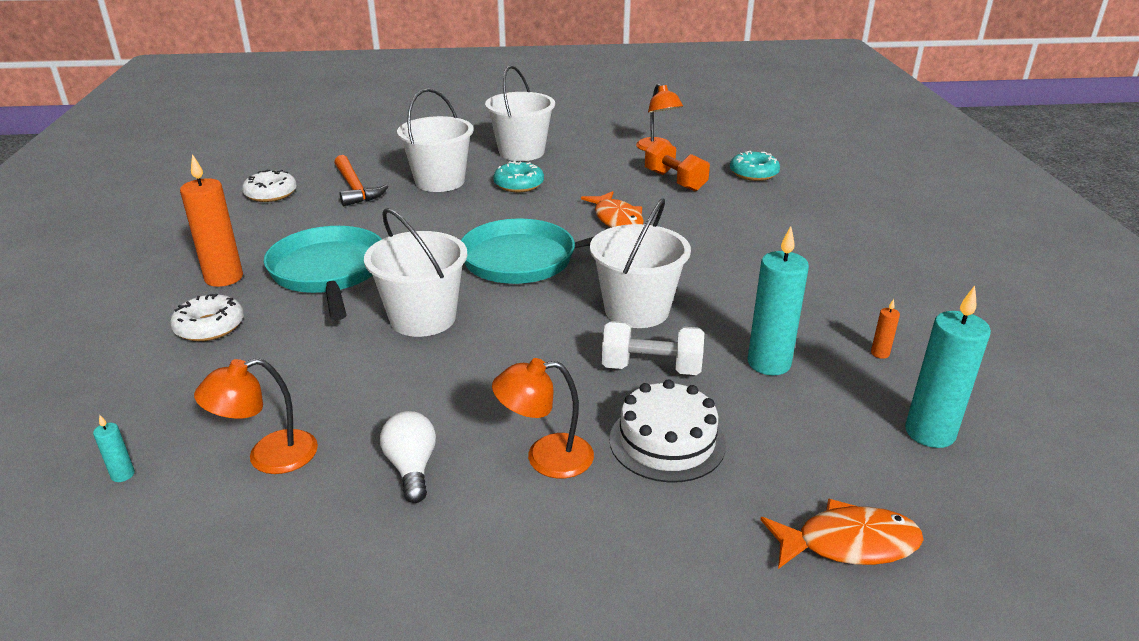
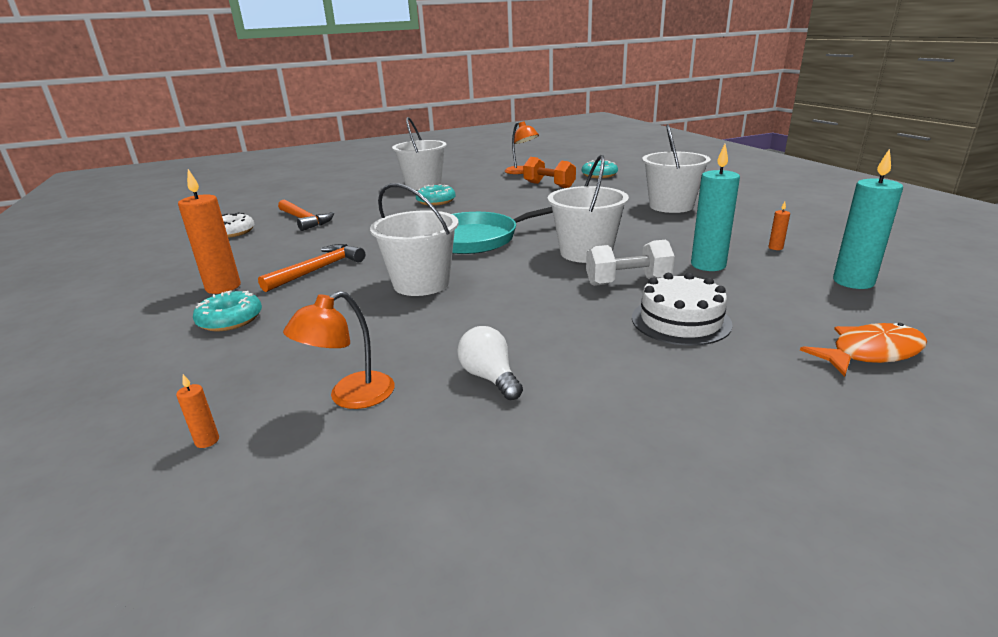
camera: 15 degrees left, 5 degrees down
(123, 475) = (207, 441): turquoise candle -> orange candle
(210, 327) = (230, 320): white donut -> turquoise donut
(328, 272) = (318, 270): turquoise pan -> orange hammer
(440, 181) = (372, 207): white bucket -> white bucket (671, 206)
(545, 457) = (597, 348): orange lamp -> none
(617, 219) = (526, 209): orange fish -> none

